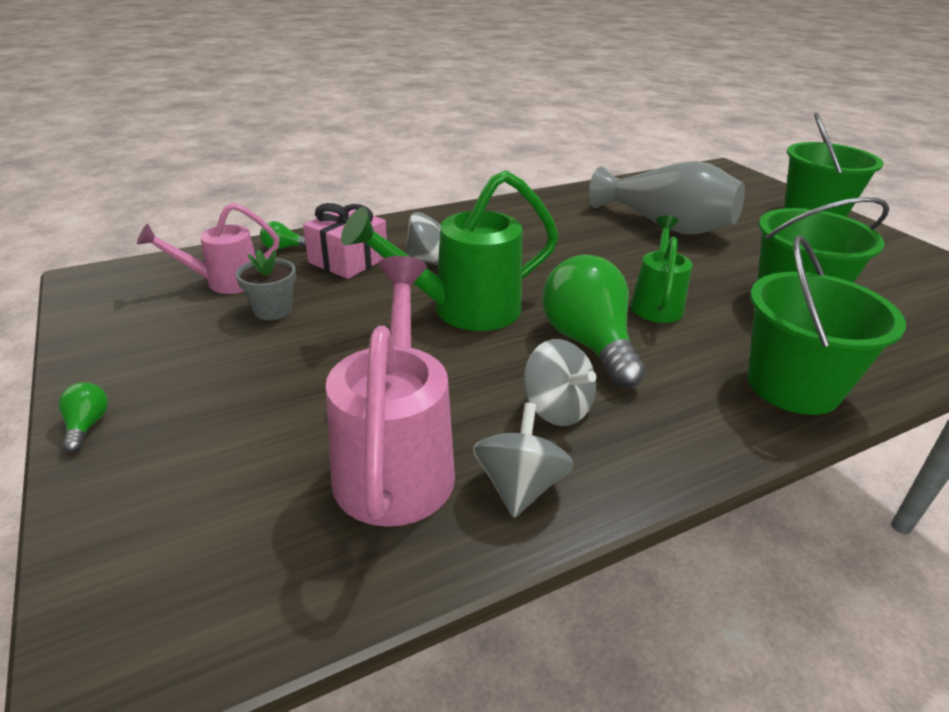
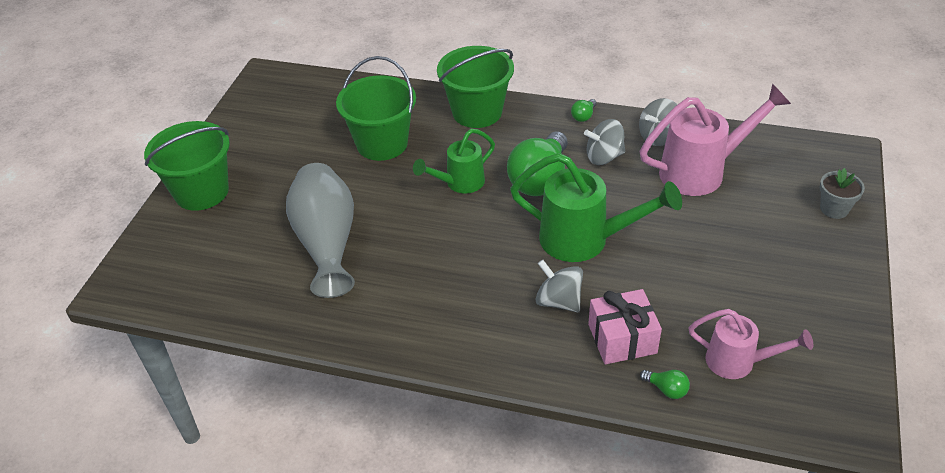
camera: 135 degrees left, 10 degrees up
(87, 426) = (855, 264): green light bulb -> green light bulb (583, 116)
(273, 310) = (714, 307): grey flower pot -> grey flower pot (834, 209)
(396, 459) = (702, 171): pink watering can -> pink watering can turned 150 degrees counterclockwise
(556, 409) = (604, 157): grey spinning top -> grey spinning top turned 105 degrees counterclockwise

